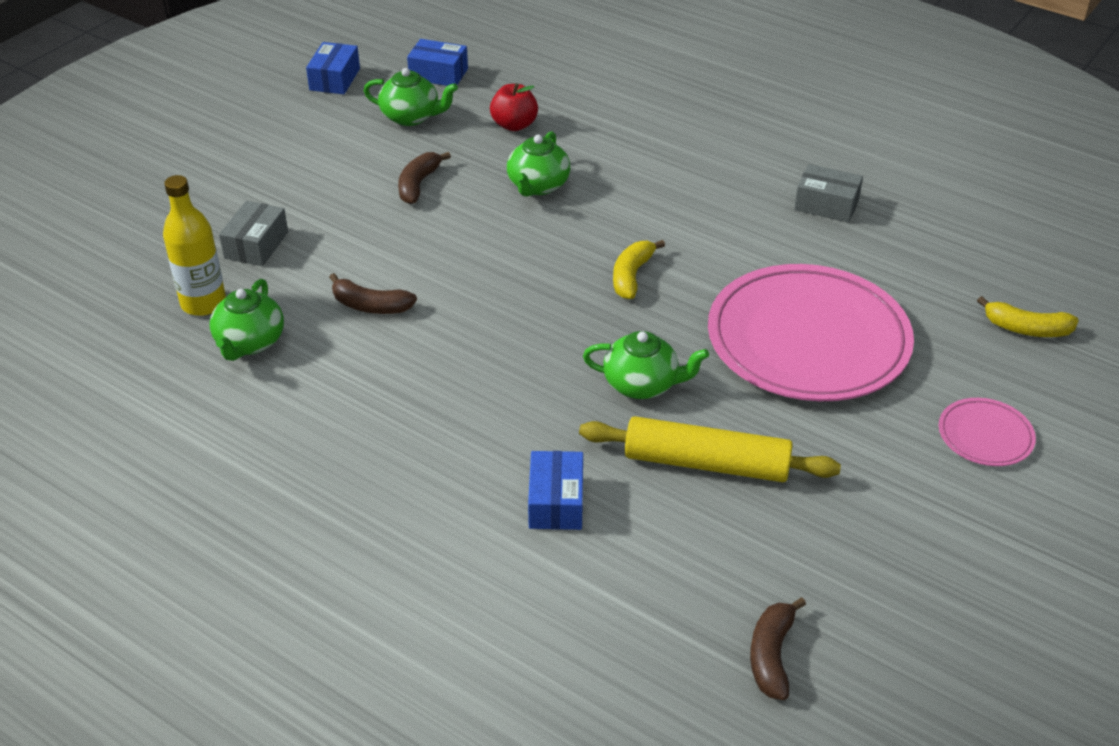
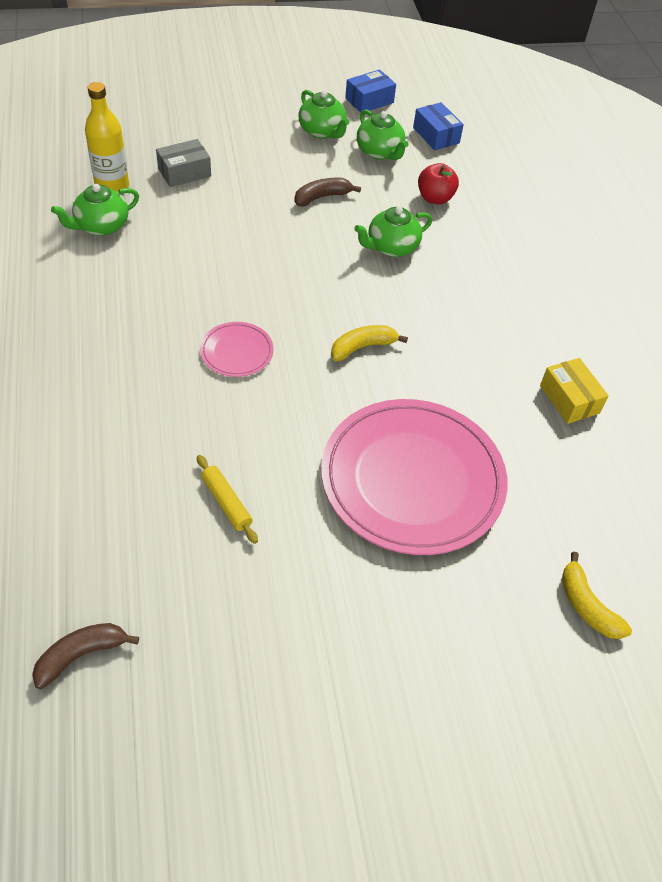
camera: 40 degrees right, 10 degrees up
(370, 306) = (189, 251): brown banana -> none
(556, 502) = (111, 449): blue box -> none
(642, 384) = (264, 421): green teapot -> green teapot (322, 131)
(706, 464) = (226, 503): yellow rolling pin -> yellow rolling pin, size x0.53
(826, 205) = (569, 399): grey box -> yellow box
(985, 436) = (434, 651): pink plate -> pink plate (237, 352)

